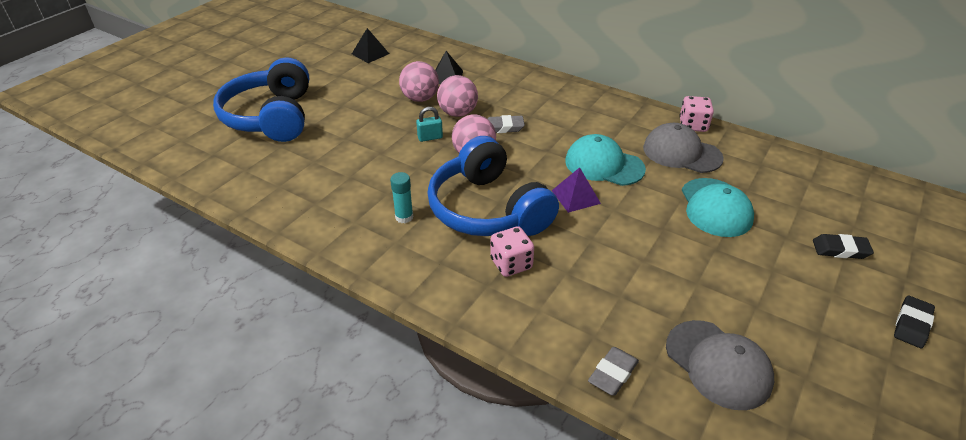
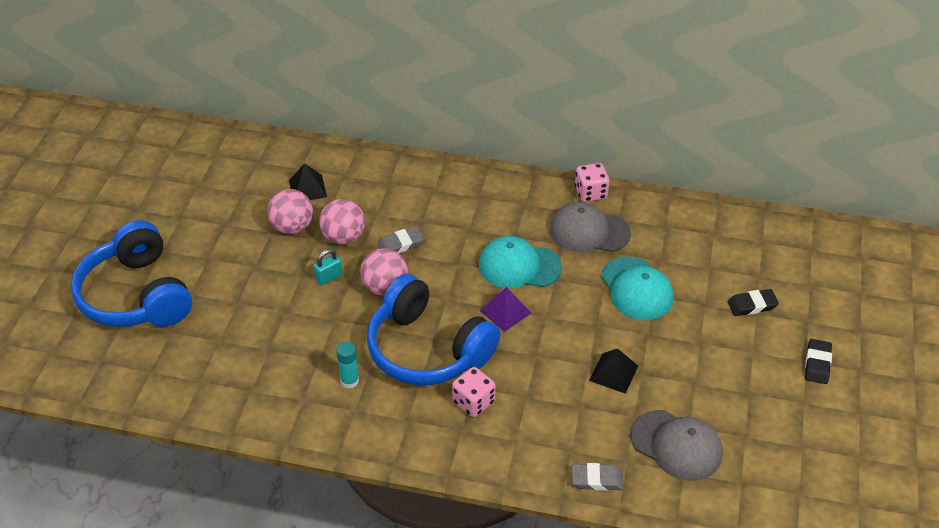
camera: 20 degrees left, 5 degrees up
(370, 54) = (200, 174): black pyramid -> black pyramid (613, 373)
(612, 374) = (597, 479): grey eraser -> grey eraser turned 75 degrees clockwise

